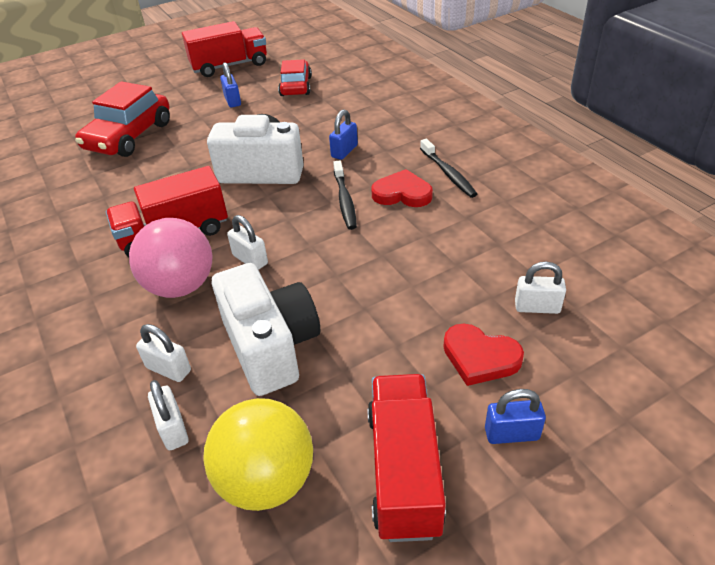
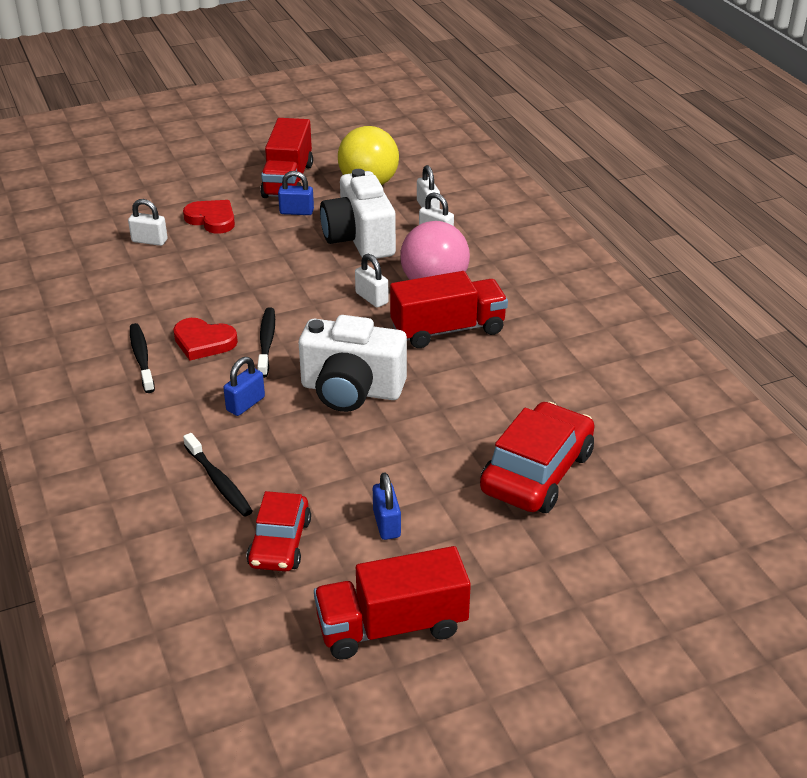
camera: 175 degrees left, 5 degrees down
(344, 107) = (219, 481): none -> black toothbrush
(511, 433) = (217, 187): blue padlock -> blue padlock (296, 212)

